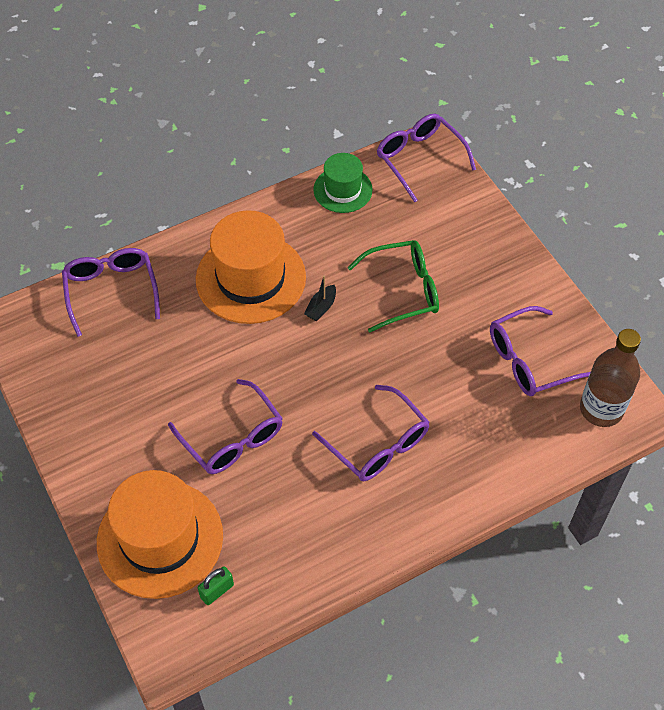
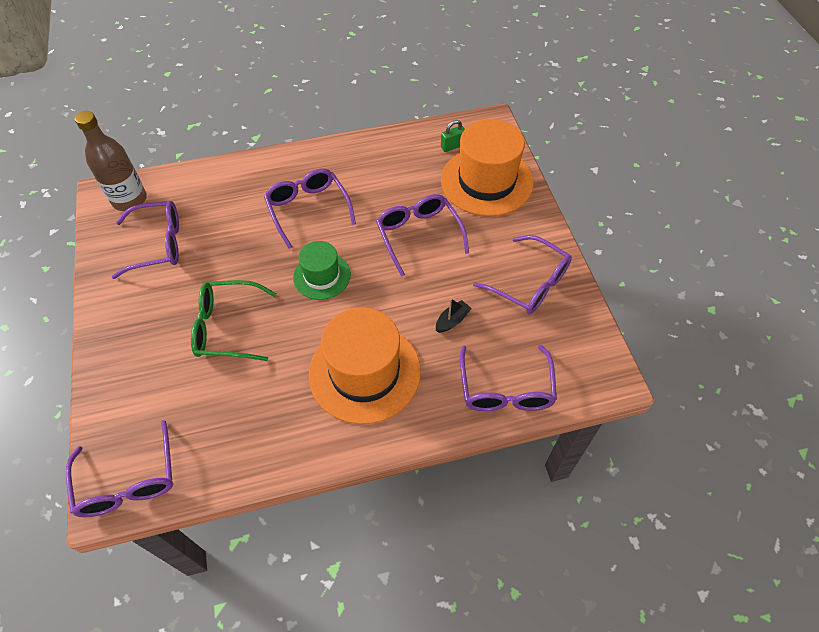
camera: 165 degrees left, 0 degrees up
(93, 404) = (530, 283): none -> purple glasses
(321, 307) = (308, 327): black boat -> black boat (452, 320)
(342, 190) = (232, 458): green hat -> green hat (322, 276)

